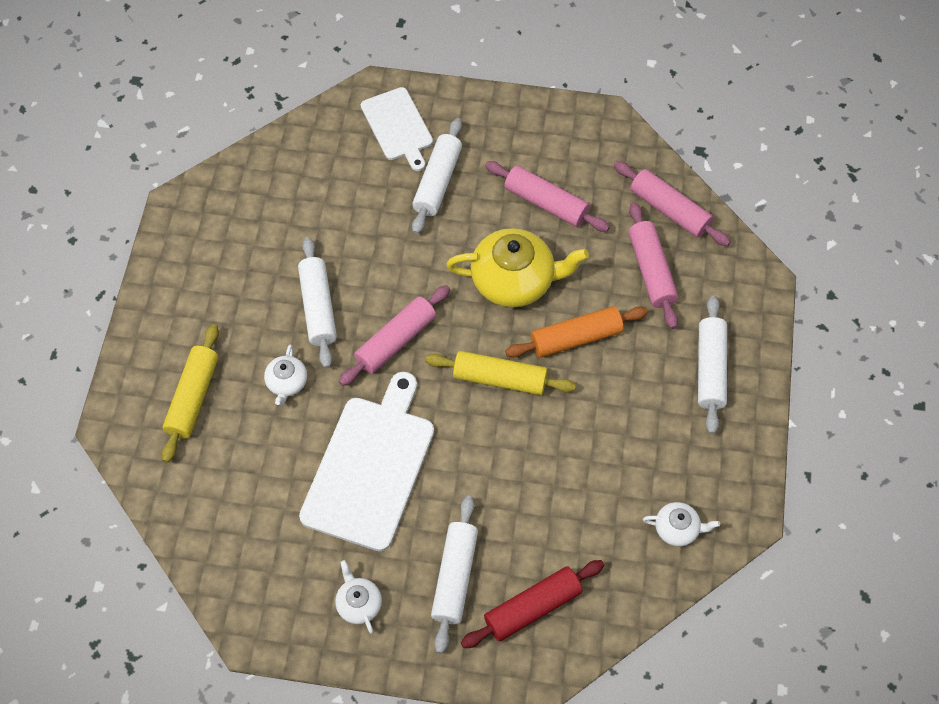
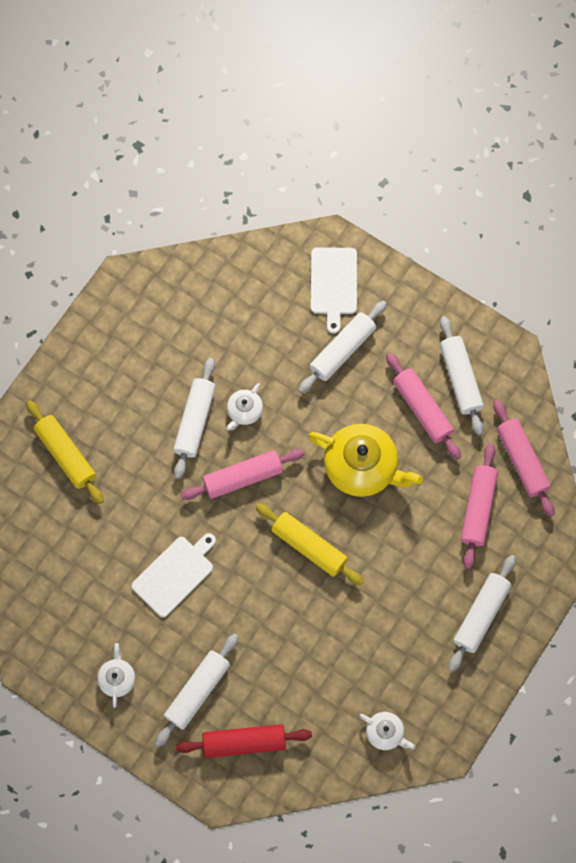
camera: 25 degrees right, 10 degrees up
(193, 397) = (66, 455): yellow rolling pin -> yellow rolling pin turned 75 degrees counterclockwise
(287, 383) = (142, 475): white teapot -> white teapot (244, 411)
(370, 467) = (175, 574): white cutting board -> white cutting board, size x0.60
(568, 161) = (460, 379): none -> white rolling pin
(576, 338) = (386, 539): orange rolling pin -> none

